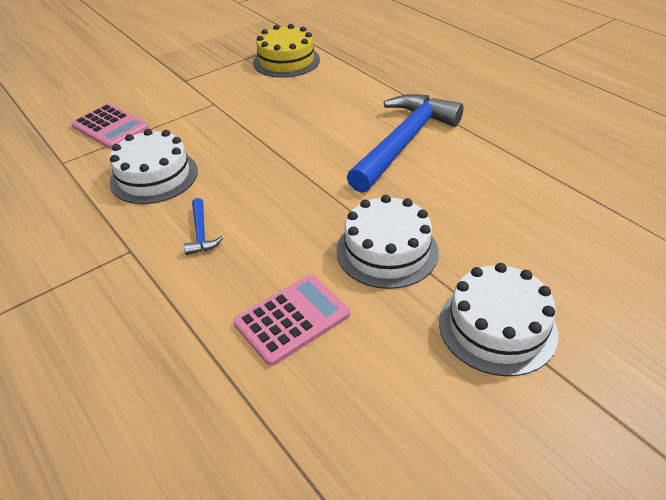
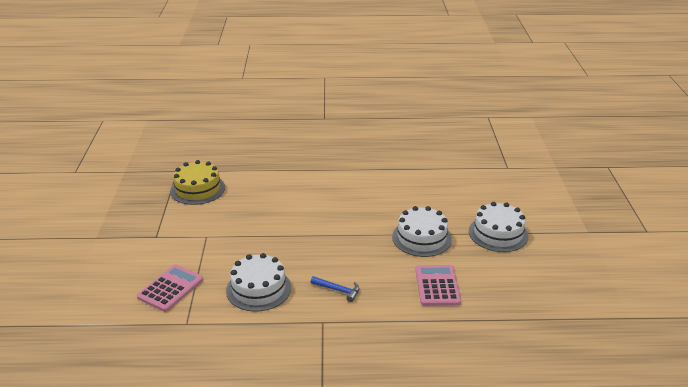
camera: 55 degrees left, 10 degrees down
(110, 127) = (170, 288): pink calculator -> pink calculator turned 45 degrees counterclockwise
(404, 142) = (344, 192): blue hammer -> none

